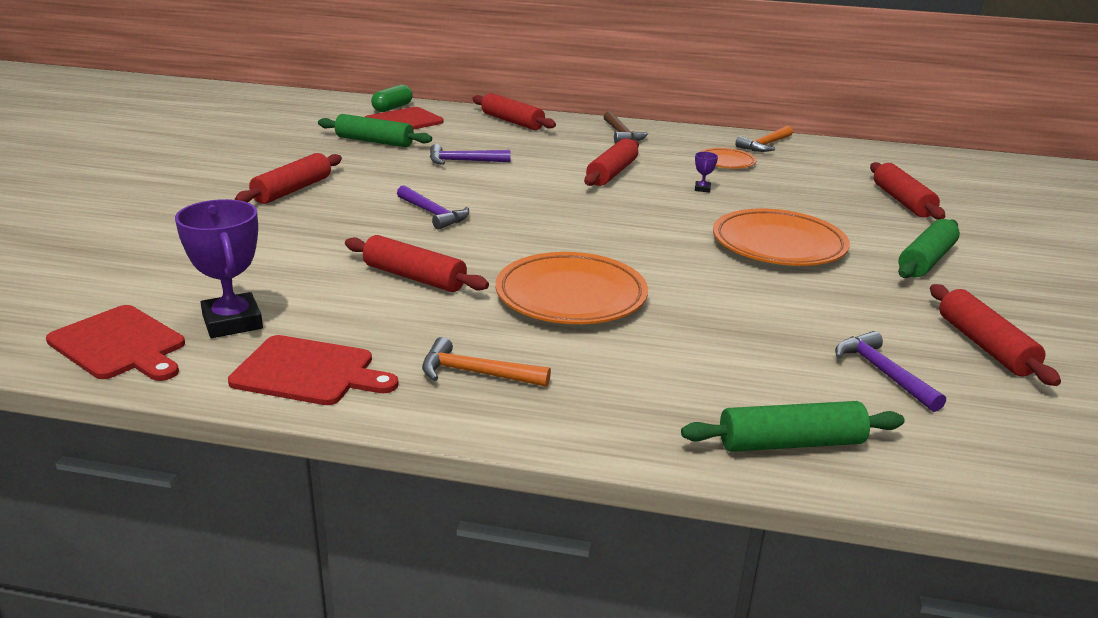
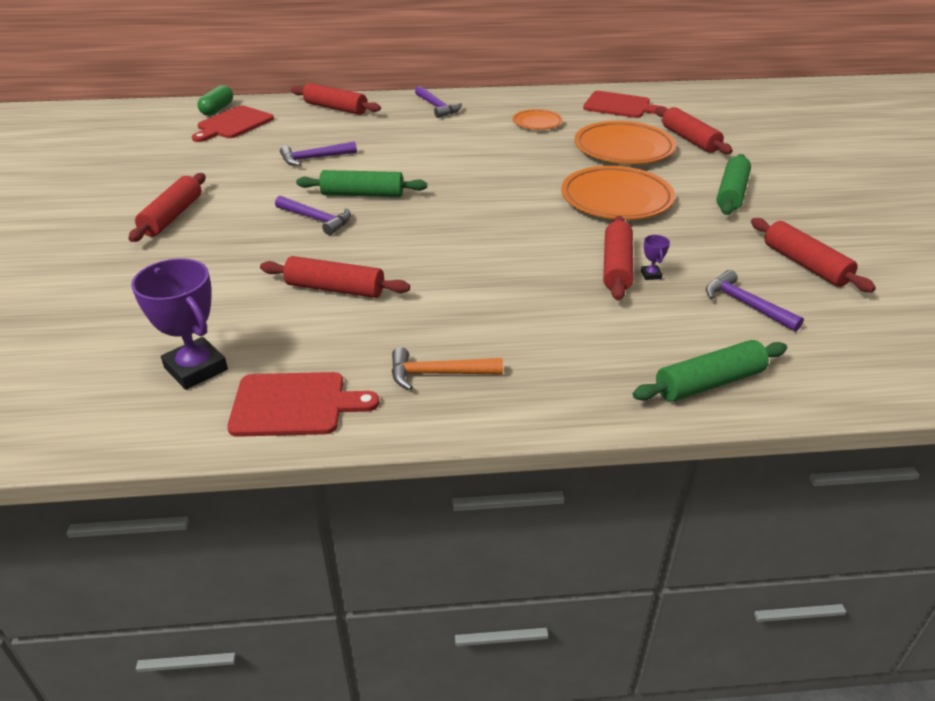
camera: 15 degrees left, 10 degrees up
(120, 344) = (102, 415): red cutting board -> red cutting board (620, 106)
(374, 141) = (221, 150): green rolling pin -> green rolling pin (362, 194)
(571, 296) = (477, 281): orange plate -> orange plate (623, 149)
(612, 173) = (449, 150): red rolling pin -> red rolling pin (616, 267)
(621, 134) = (437, 107): brown hammer -> purple hammer
(702, 189) = (531, 153): purple trophy -> purple trophy (651, 275)
(765, 145) = (560, 100): orange hammer -> none

